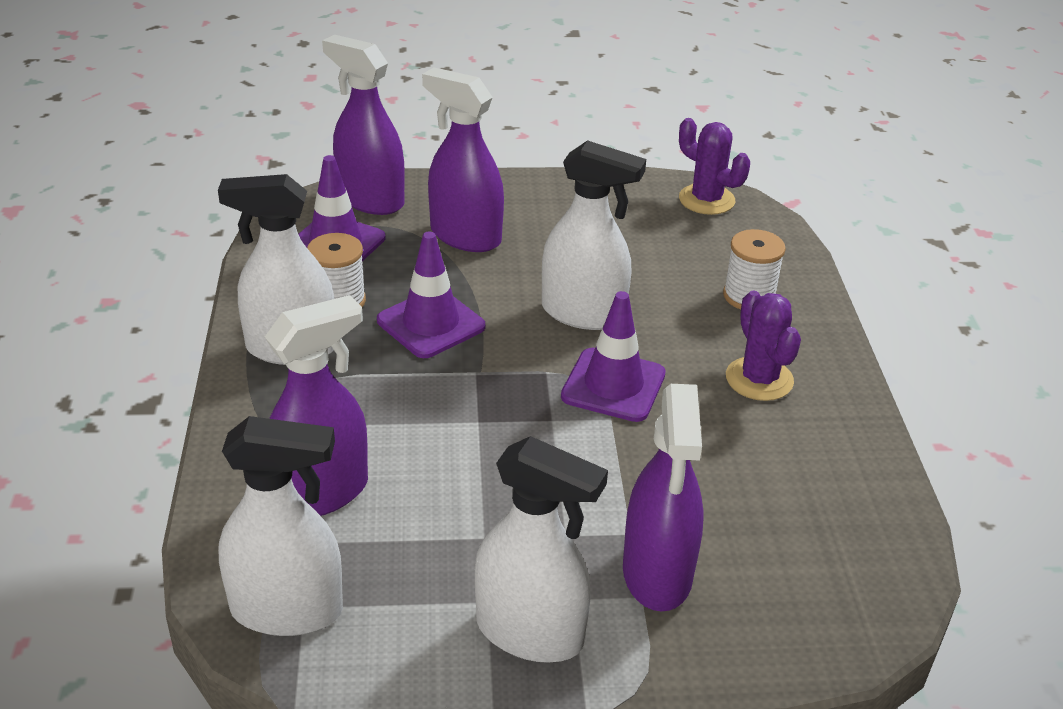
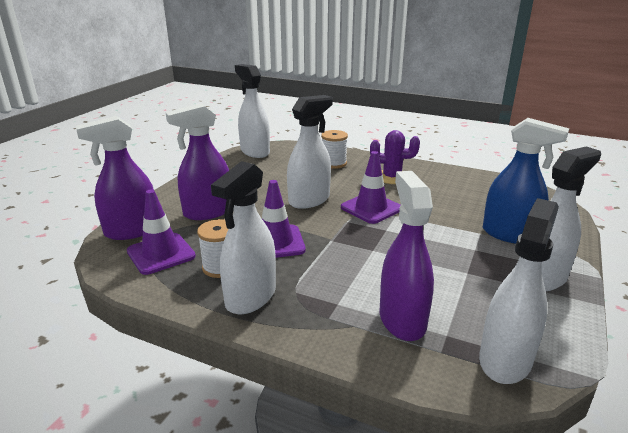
camera: 60 degrees left, 10 degrees down
(657, 574) = (509, 234): purple spray bottle -> blue spray bottle
(706, 200) = (255, 152): purple cactus -> white spray bottle

